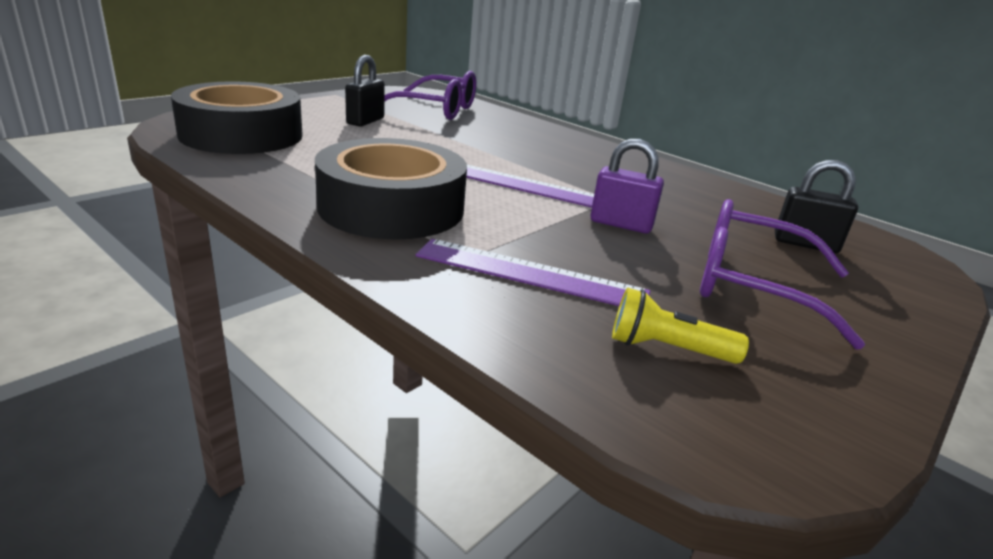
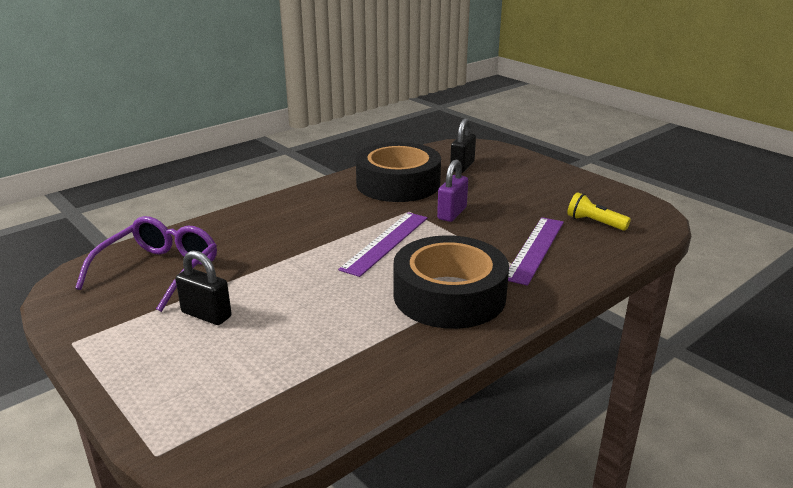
camera: 80 degrees left, 0 degrees up
(241, 135) = (263, 394): black tape -> black tape (398, 183)
(667, 349) = (594, 222): yellow flashlight -> yellow flashlight turned 105 degrees clockwise
(751, 285) = (520, 191): purple glasses -> none

